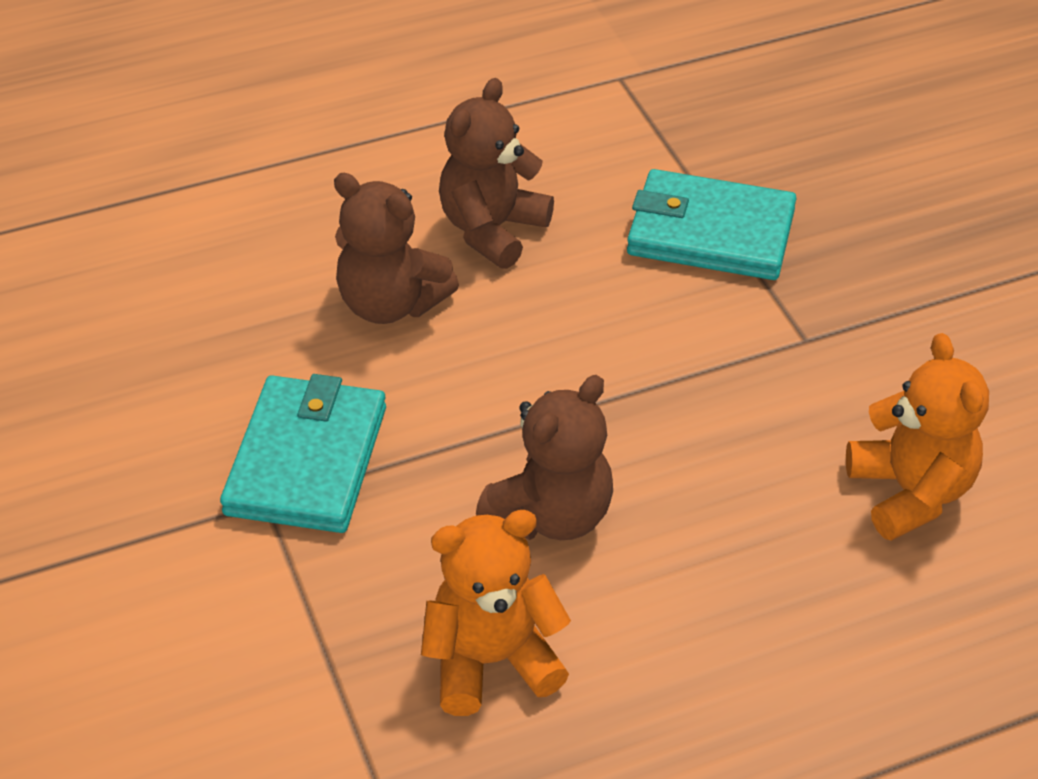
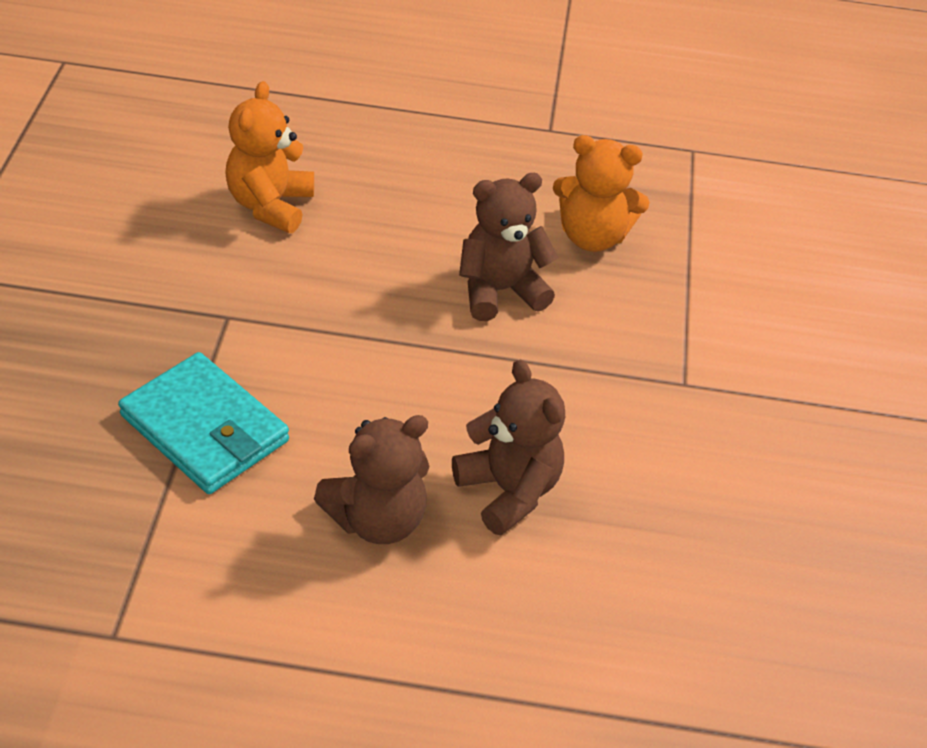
camera: 155 degrees left, 0 degrees up
(307, 460) = (642, 397): turquoise wallet -> none

